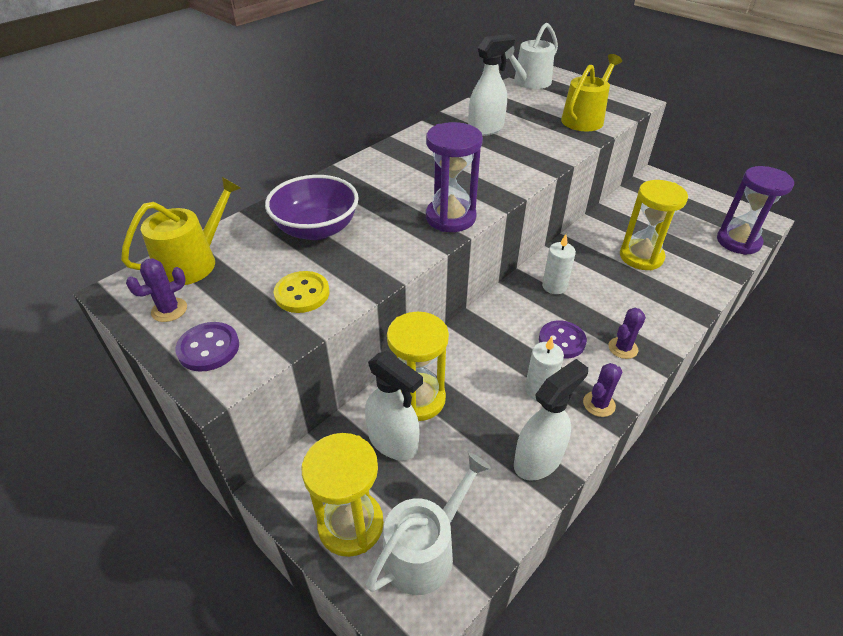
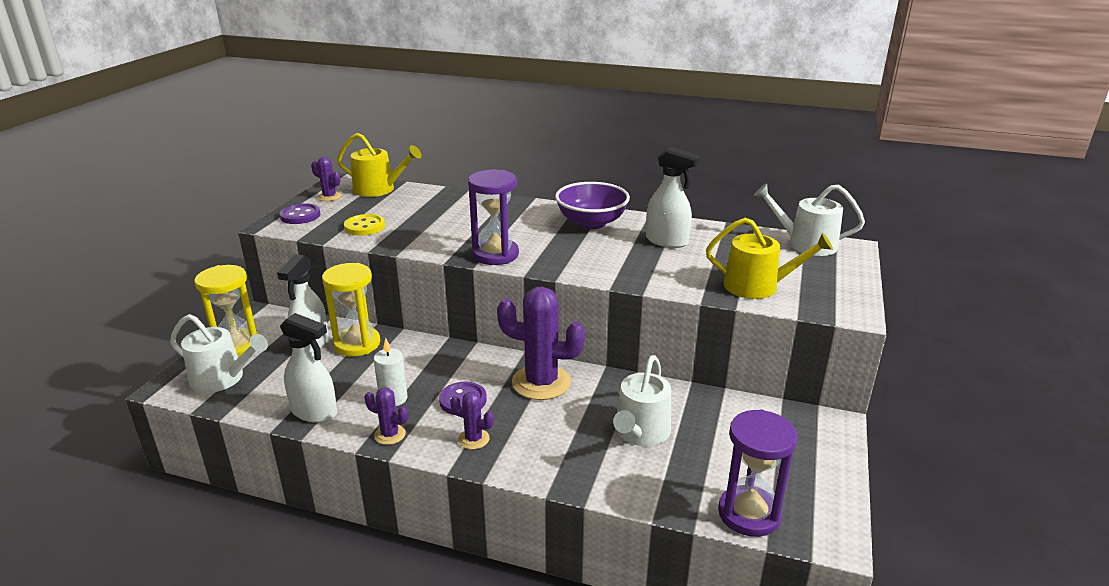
camera: 65 degrees right, 15 degrees down
(316, 229) = (441, 213): purple bowl -> purple bowl (591, 222)
(554, 286) = (541, 382): white candle -> purple cactus
(641, 257) = (640, 432): yellow hourglass -> white watering can

